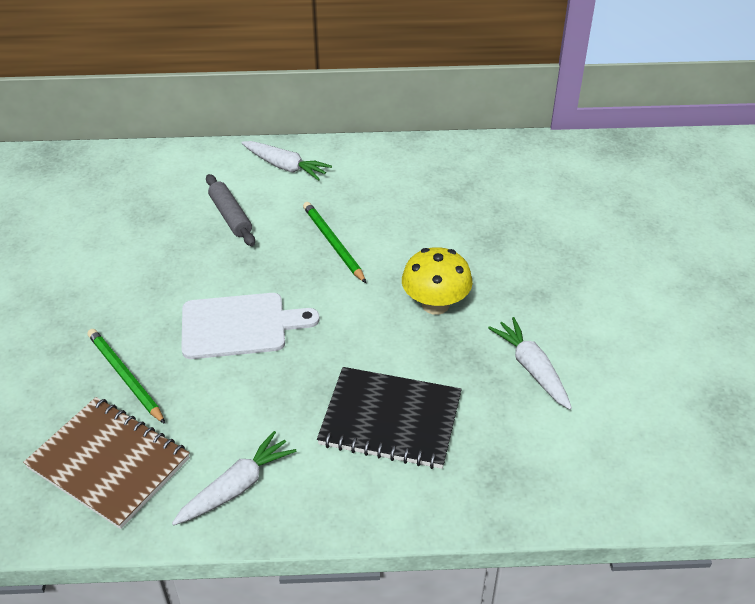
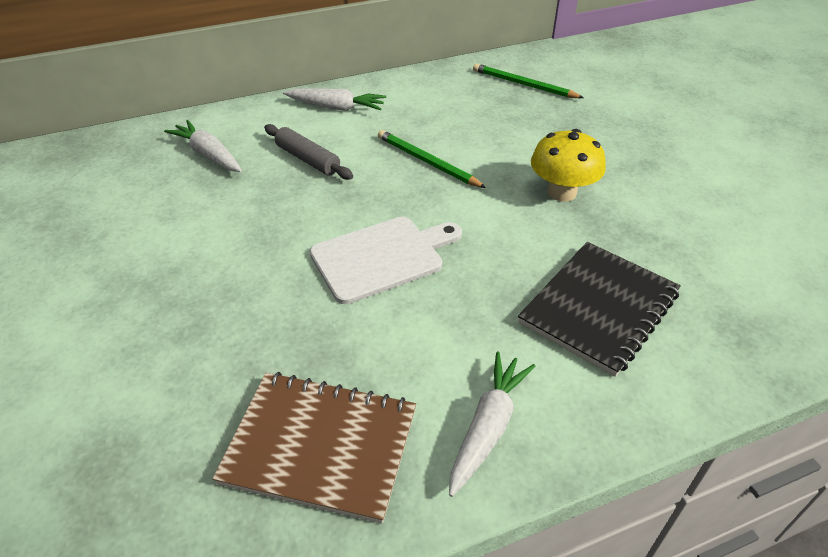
camera: 20 degrees left, 0 degrees up
(125, 377) = (284, 342): green pencil -> green pencil (523, 85)
(390, 420) = (599, 308): black notebook -> black notebook turned 45 degrees counterclockwise
(532, 369) = (691, 226): white carrot -> white carrot (208, 155)

